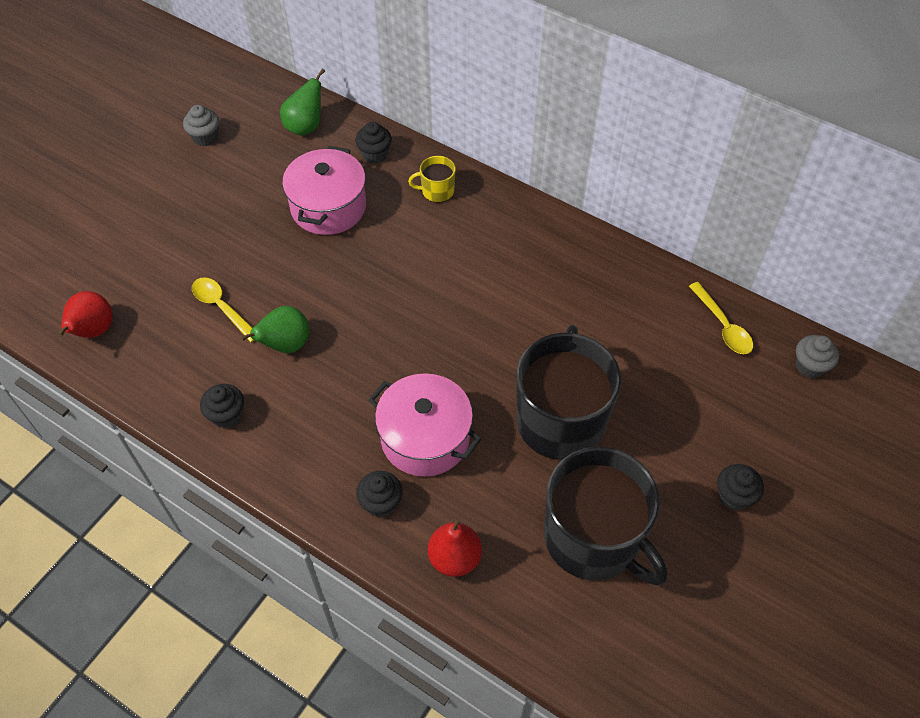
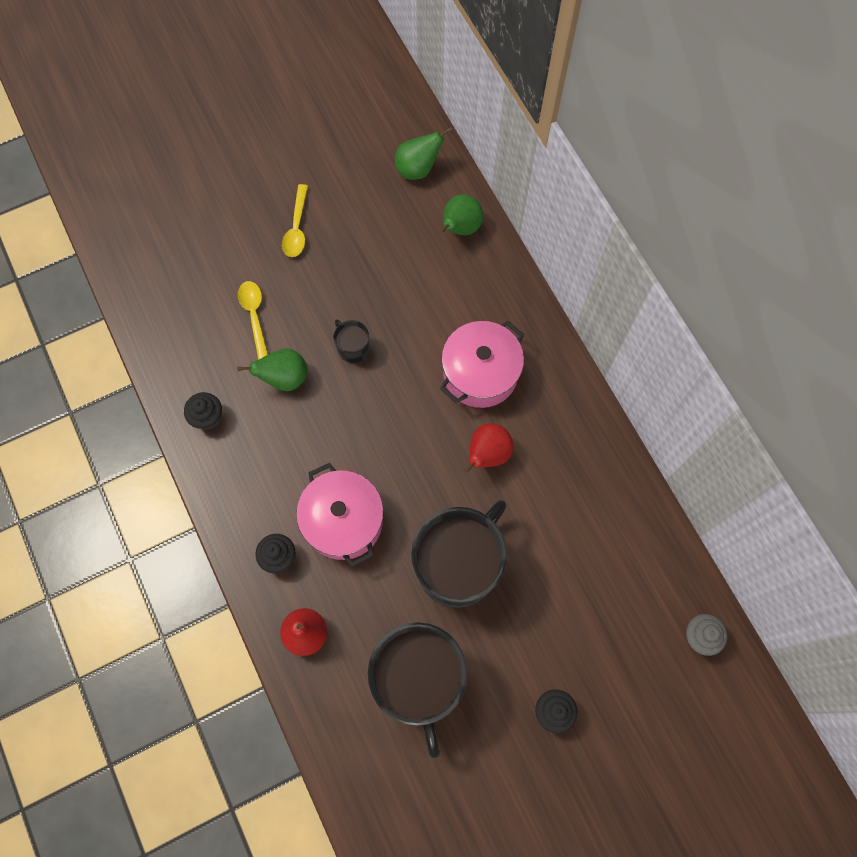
camera: 30 degrees right, 15 degrees up
(93, 331) = (149, 287): red pear -> red pear (487, 454)
(205, 137) = (329, 139): grey cupcake -> none
(328, 207) = (391, 263): pink pot -> pink pot (480, 373)
(337, 289) = (353, 348): none -> black mug
(375, 154) = (460, 228): black cupcake -> green pear
(437, 191) = (490, 293): yellow mug -> none
(723, 326) = (651, 557): yellow spoon -> yellow spoon (297, 228)

